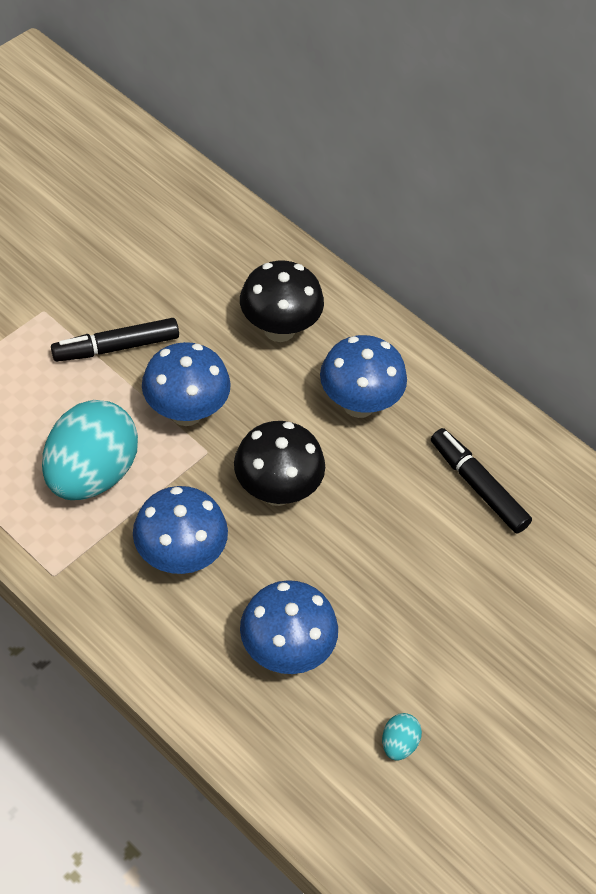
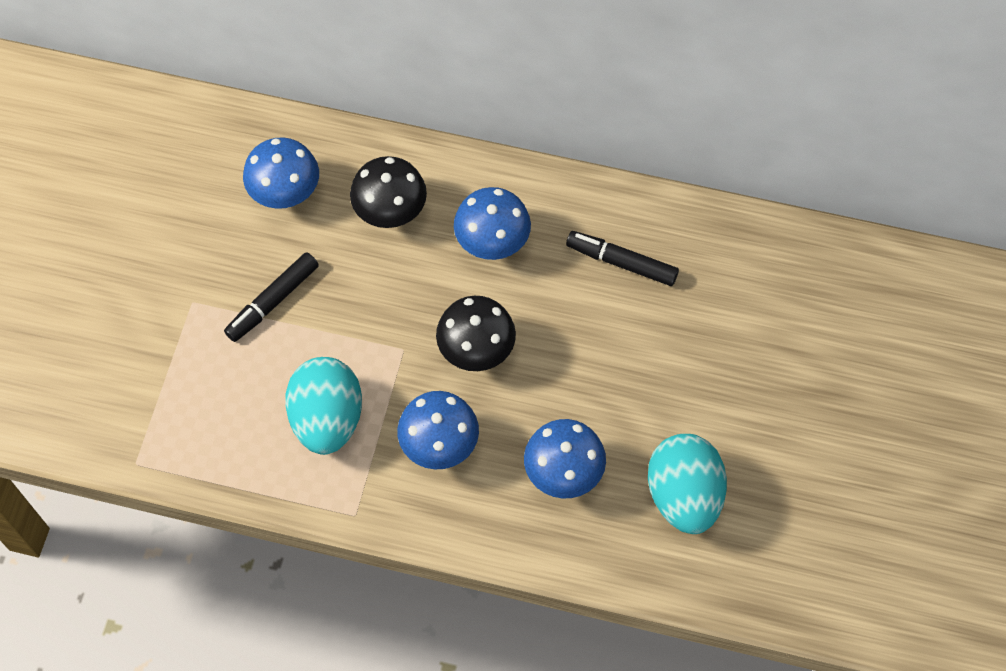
camera: 25 degrees left, 10 degrees up
(186, 412) = (365, 326): blue mushroom -> blue mushroom (286, 194)
(399, 744) = (684, 495): turquoise egg -> turquoise egg, size x2.50

